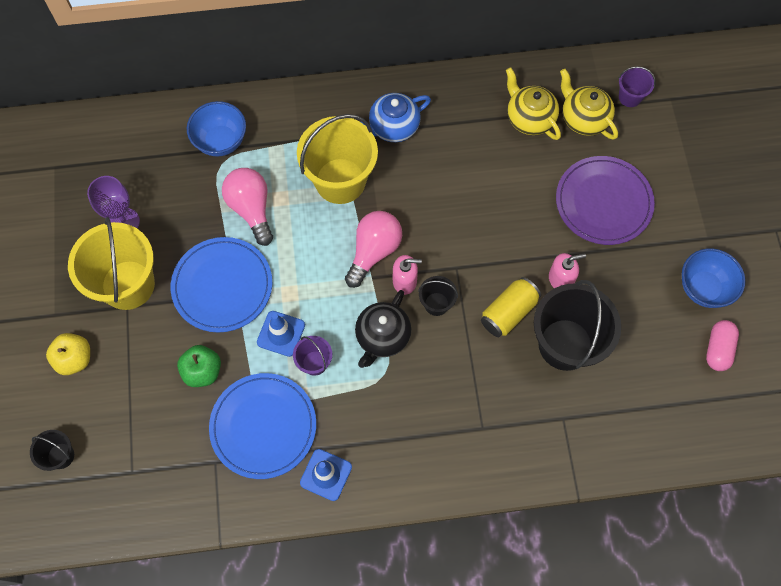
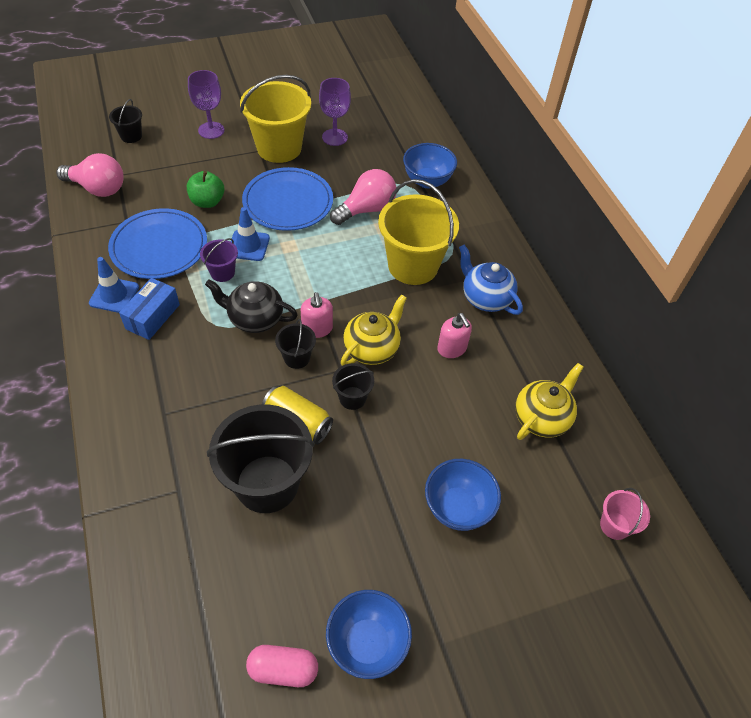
camera: 75 degrees right, 15 degrees down
(74, 359) = (211, 130): yellow apple -> purple goblet
(362, 435) = (153, 317): none -> blue box
(374, 251) = (344, 300): pink light bulb -> pink light bulb (98, 188)
(488, 263) = (352, 398): none -> black bucket
(561, 279) = (347, 471): pink soap dispenser -> pink soap dispenser (452, 348)
(583, 119) = (563, 474): yellow teapot -> yellow teapot (372, 348)
(603, 202) = (457, 508): purple plate -> blue bowl
(630, 97) = (614, 525): purple bucket -> pink bucket

